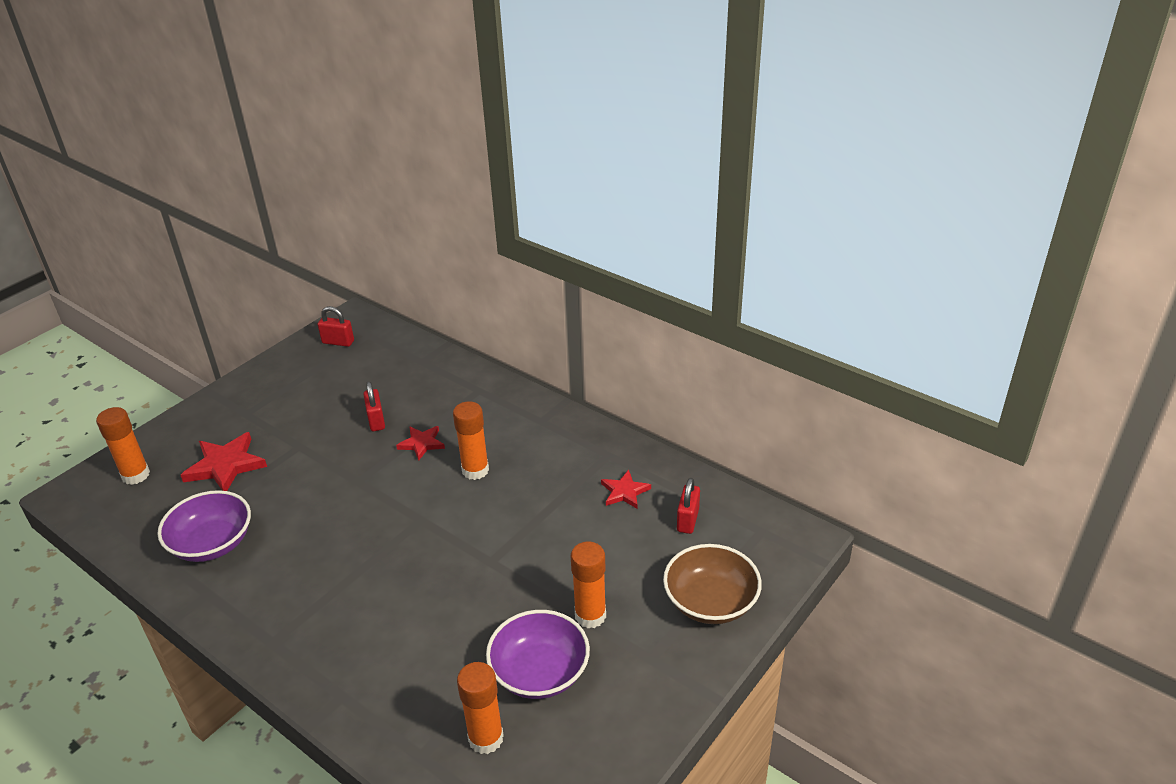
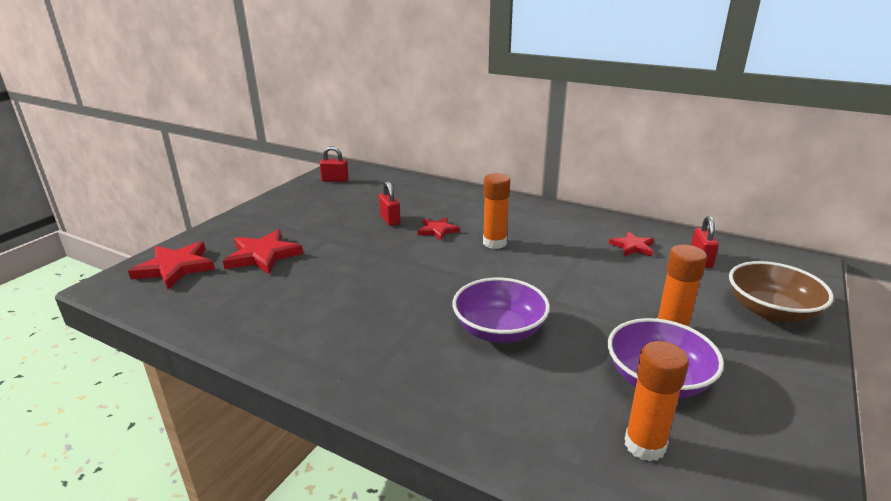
camera: 10 degrees left, 10 degrees down
(136, 475) = (175, 268): orange glue stick -> red star
(212, 543) = (268, 309): purple bowl -> purple bowl (499, 330)

